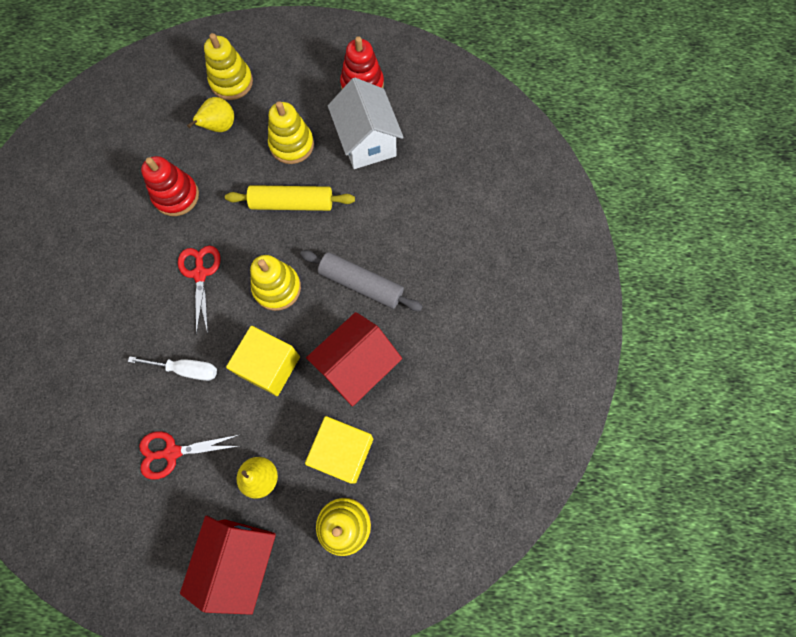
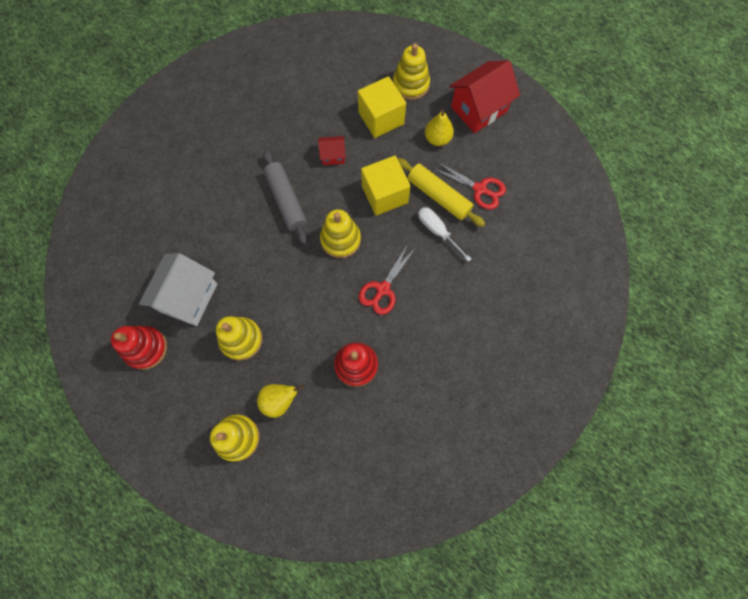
camera: 140 degrees left, 0 degrees up
(292, 203) = (281, 291): yellow rolling pin -> yellow rolling pin (439, 196)
(356, 366) = (333, 156): red house -> red house, size x0.50

